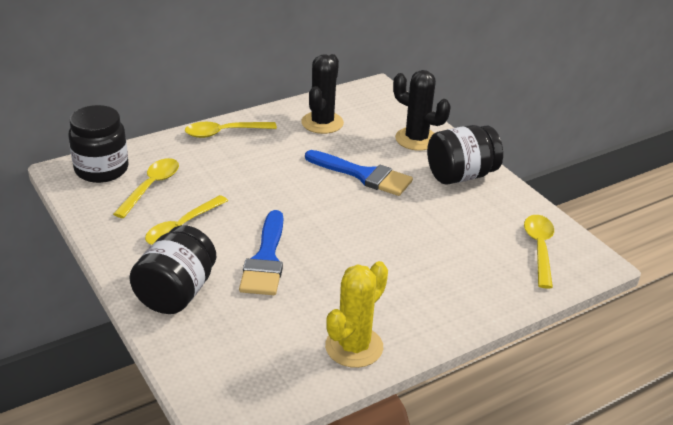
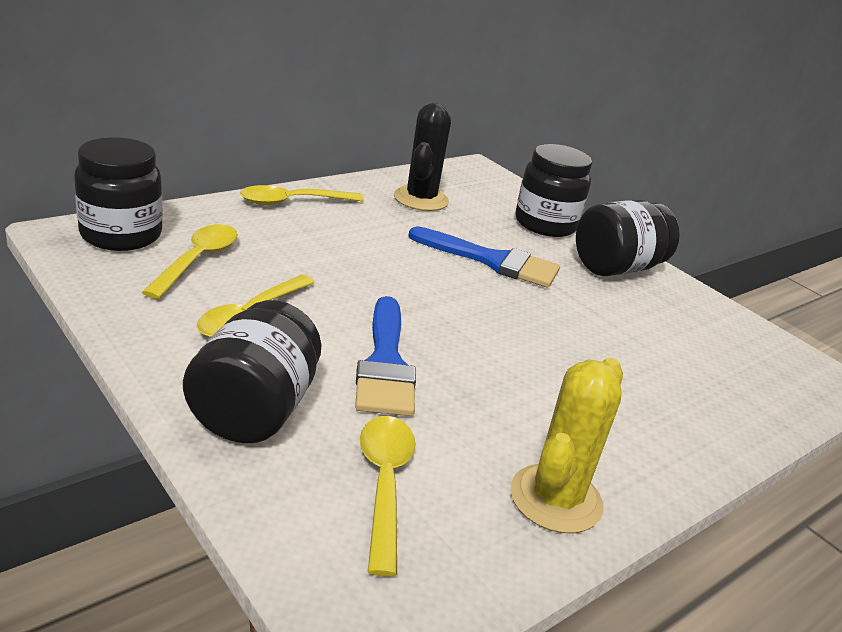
camera: 10 degrees left, 5 degrees down
(416, 139) = (545, 224): black cactus -> black jar
(539, 248) = (754, 360): yellow spoon -> yellow spoon (384, 484)

